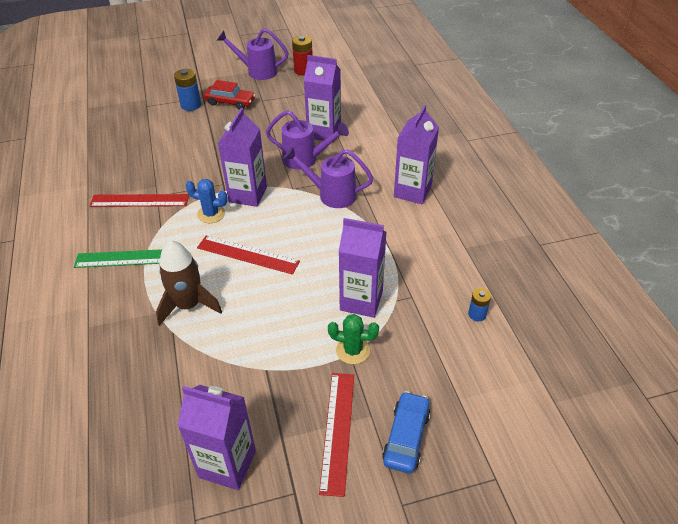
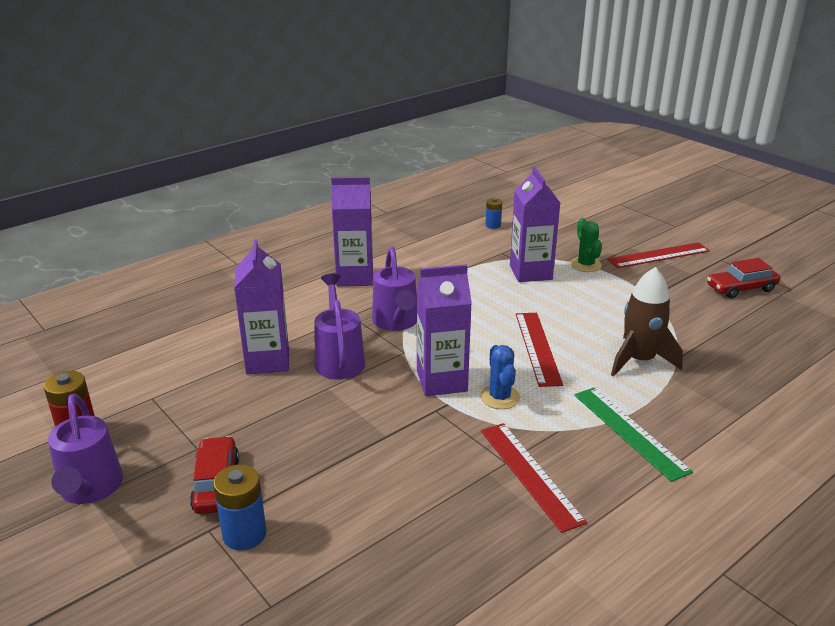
camera: 115 degrees left, 15 degrees down
(227, 464) = (741, 288): purple carton -> red car
(406, 437) = (630, 232): blue car -> none

